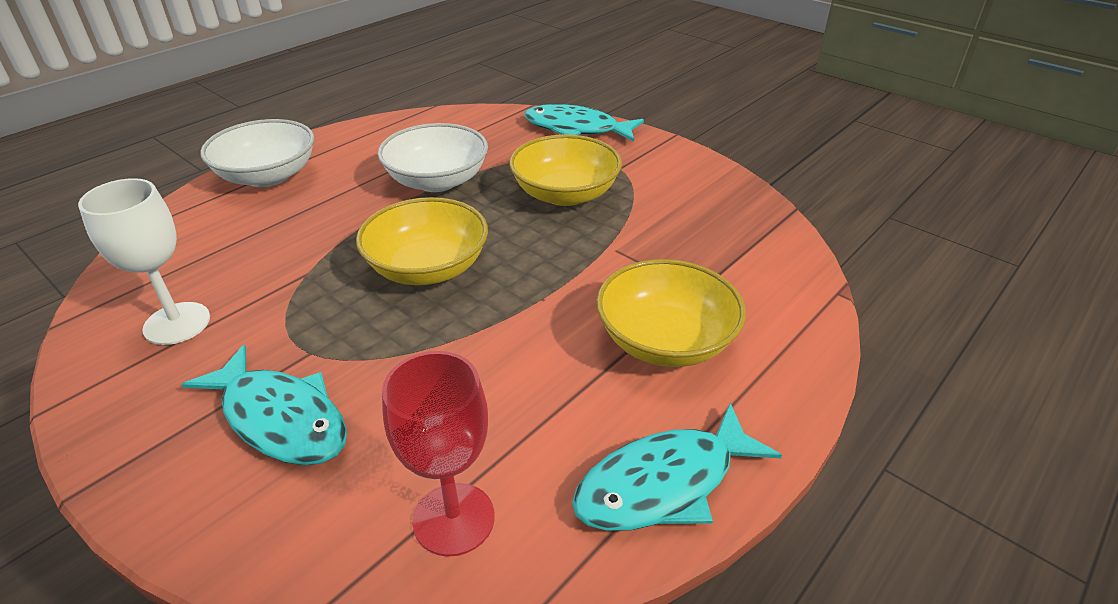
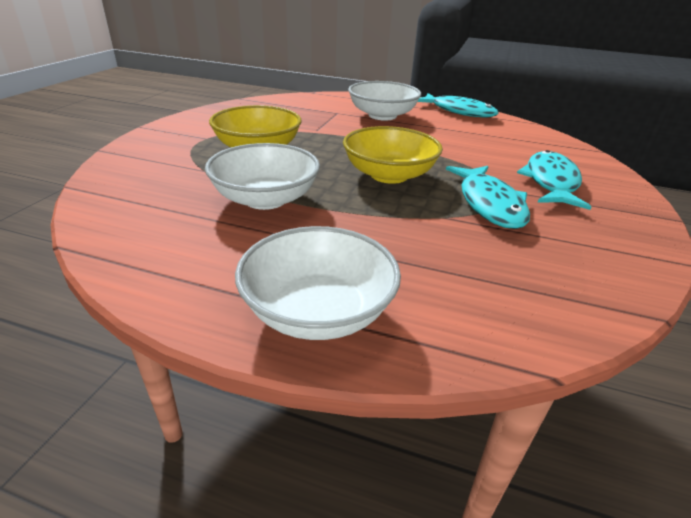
camera: 115 degrees left, 5 degrees down
(177, 323) = (560, 249): white goblet -> none
(453, 519) = (526, 137): red goblet -> none
(576, 129) = (133, 159): turquoise fish -> turquoise fish (489, 204)
(665, 340) = (382, 115): yellow bowl -> white bowl

